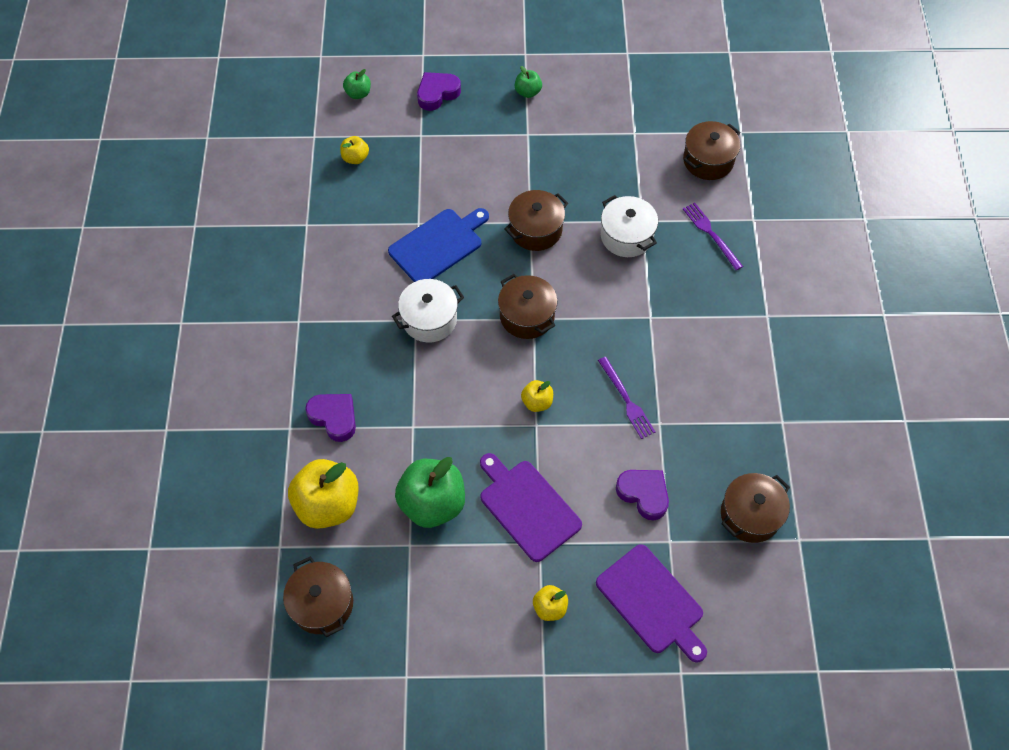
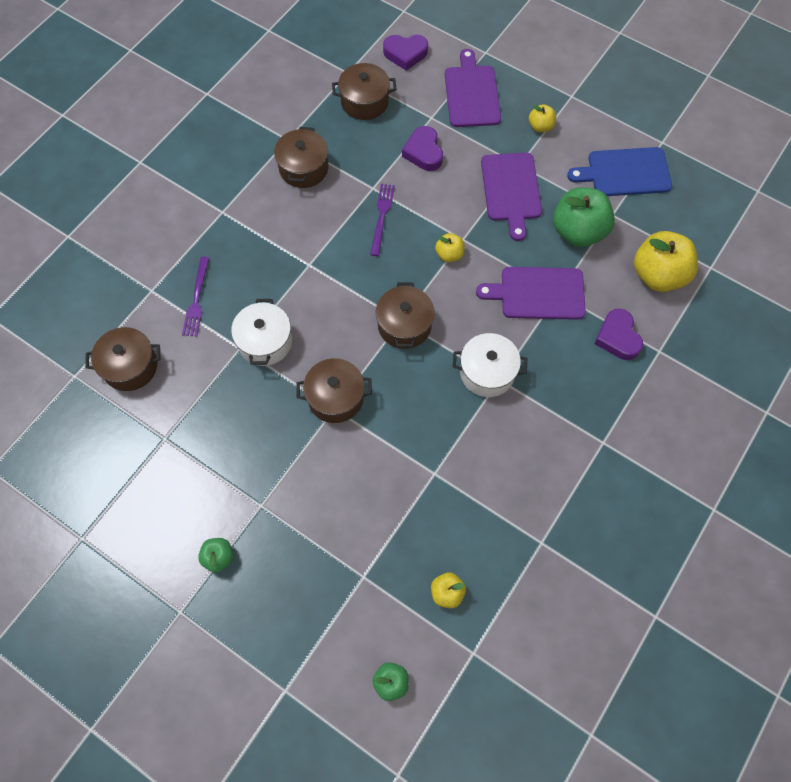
camera: 145 degrees left, 5 degrees up
(322, 604) = (697, 213): brown pot -> brown pot (304, 168)
(431, 415) = (538, 293): none -> purple cutting board
(437, 93) = (309, 621): purple heart -> purple heart (405, 54)
(438, 245) = (432, 438): blue cutting board -> blue cutting board (625, 173)

